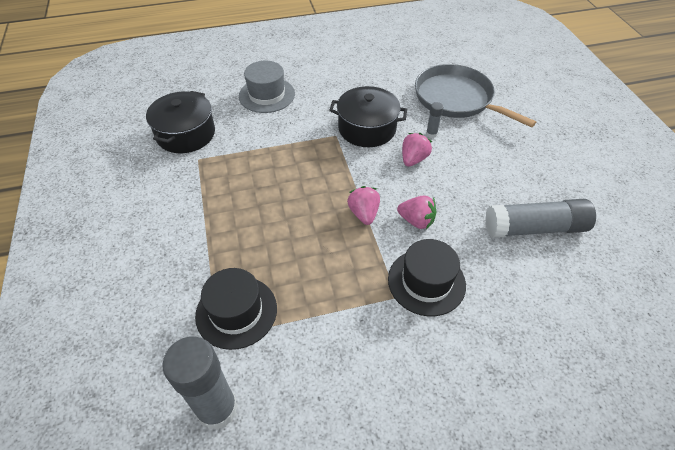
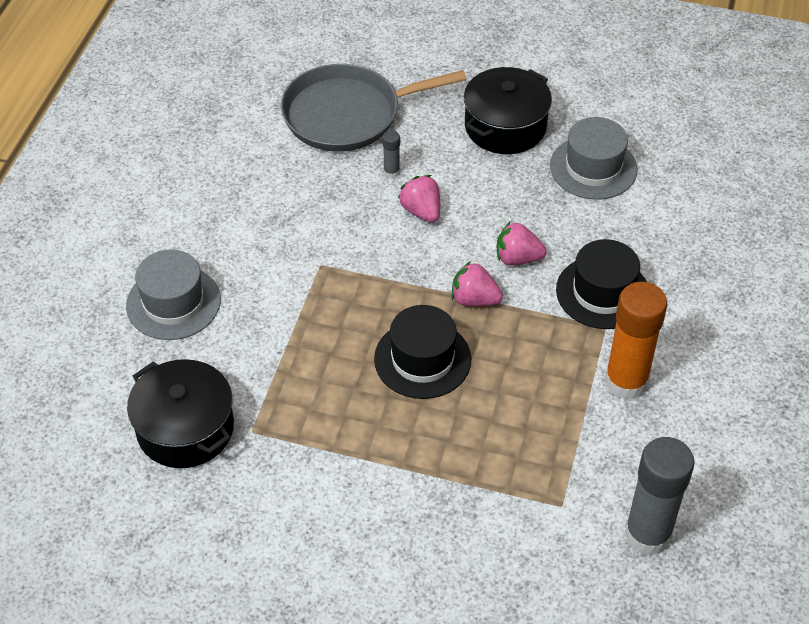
camera: 60 degrees left, 0 degrees up
(236, 311) = (538, 476): black hat -> black hat (422, 359)
(354, 332) = (626, 381): none -> orange glue stick
(367, 128) = (332, 227): black pot -> black pot (505, 126)
(416, 221) = (517, 258): pink strawberry -> pink strawberry turned 135 degrees counterclockwise
(535, 228) = (593, 167): grey glue stick -> grey hat

